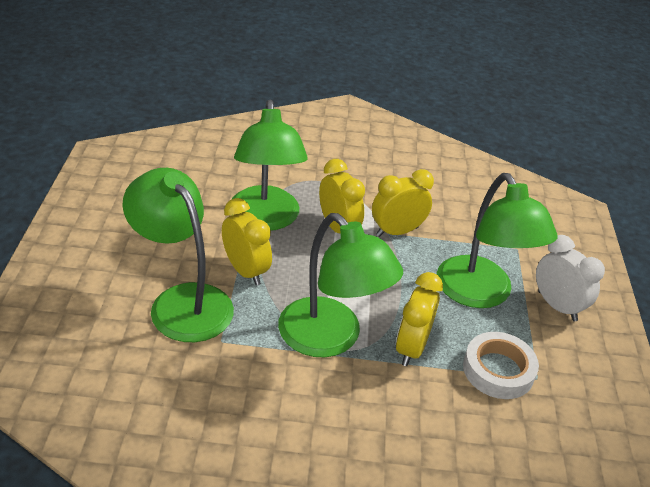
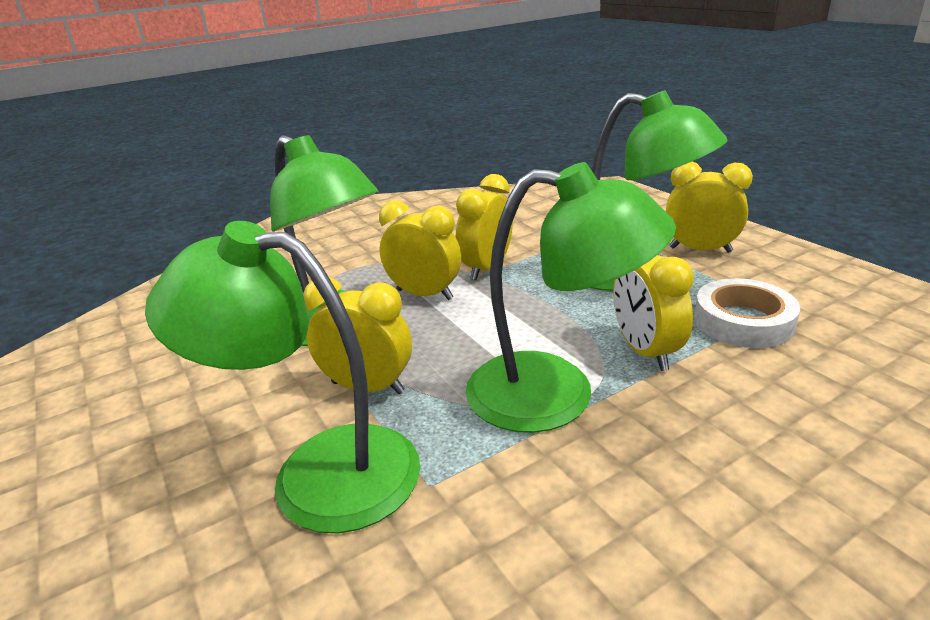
camera: 30 degrees left, 10 degrees down
(557, 306) = (700, 250): white clock -> yellow clock

